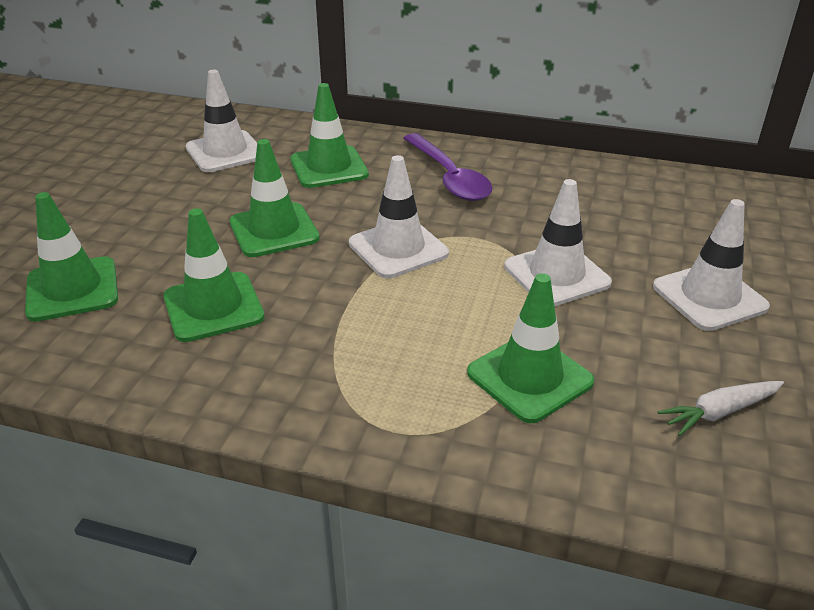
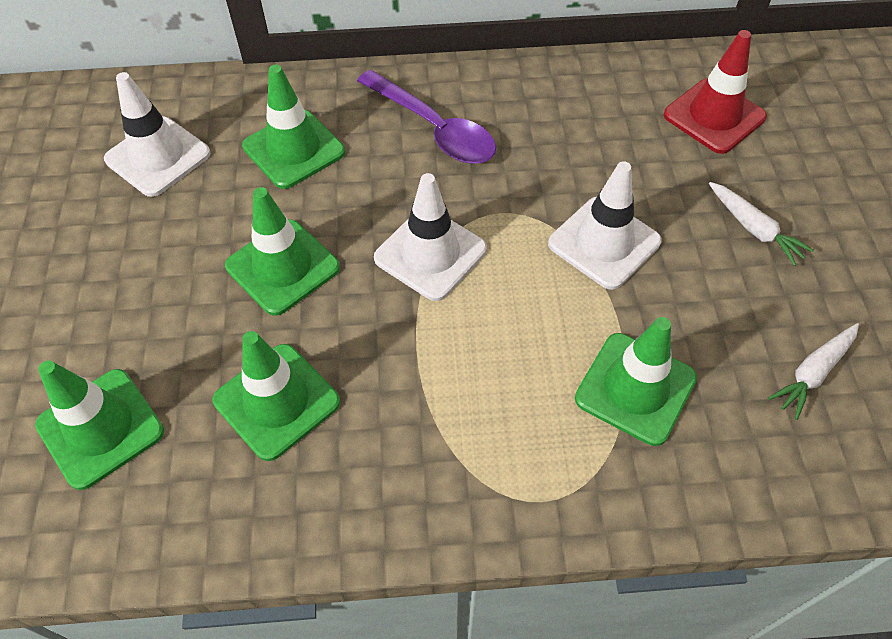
camera: 20 degrees left, 20 degrees up
(708, 217) = (714, 116): none -> red traffic cone
(709, 297) = (754, 228): white traffic cone -> white carrot

